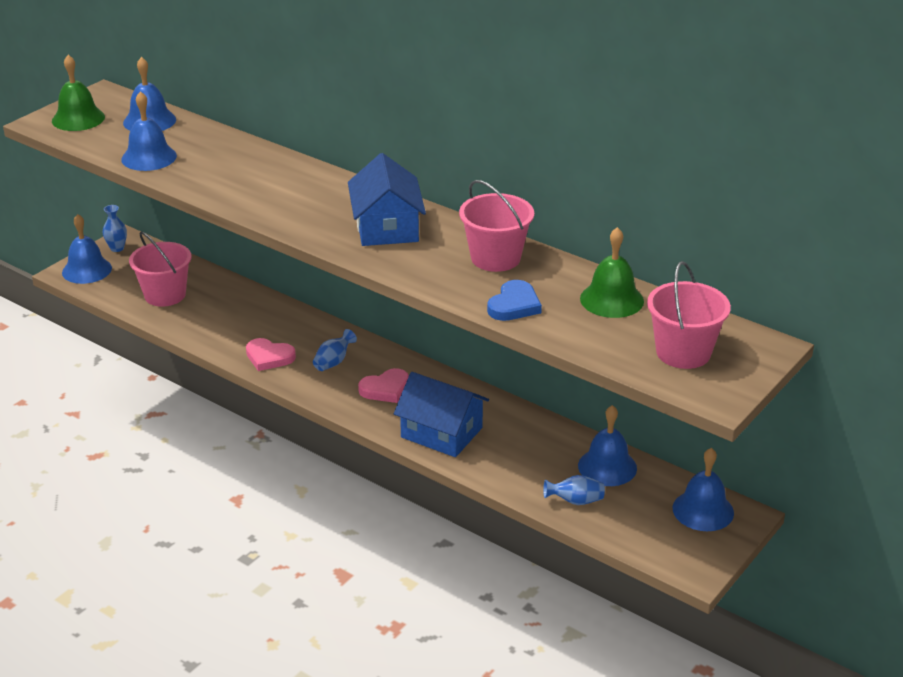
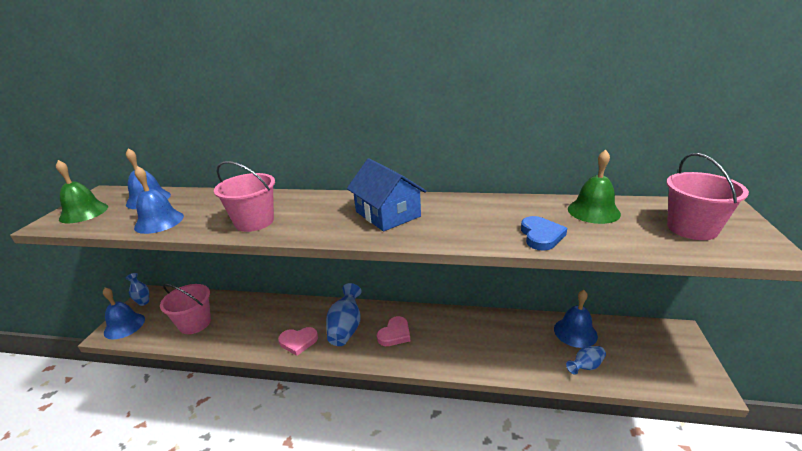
camera: 25 degrees left, 5 degrees down
(333, 362) = (346, 328): blue vase -> blue vase, size x1.73
(441, 432) = (457, 351): blue house -> none
(495, 258) = (485, 210): pink bucket -> pink bucket (254, 222)
(703, 510) = (657, 338): blue bell -> none

